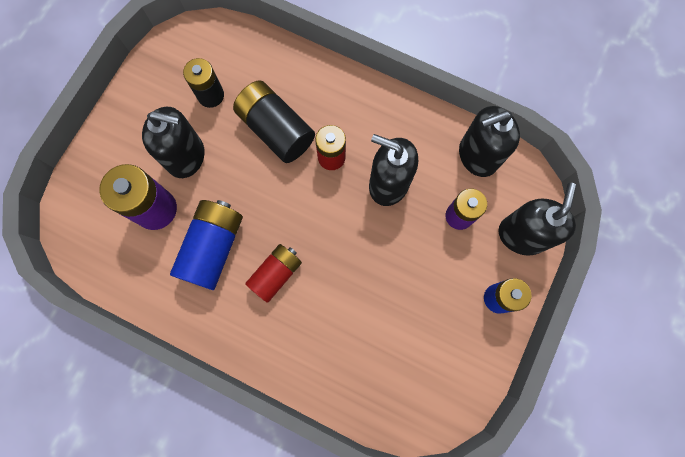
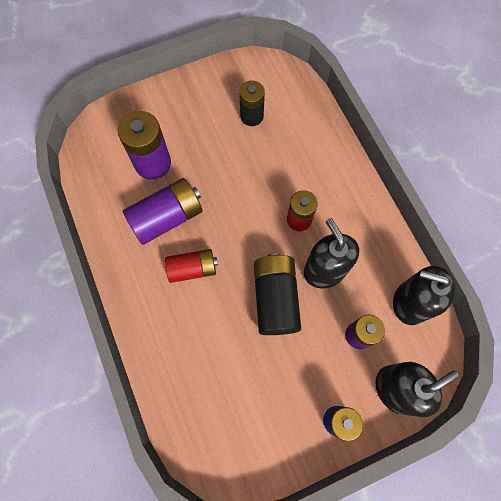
camera: 40 degrees right, 5 degrees down
(186, 156) = (201, 144): black soap dispenser -> none
(213, 248) = (167, 217): blue battery -> purple battery
(276, 130) = (276, 172): black battery -> black battery (275, 298)

